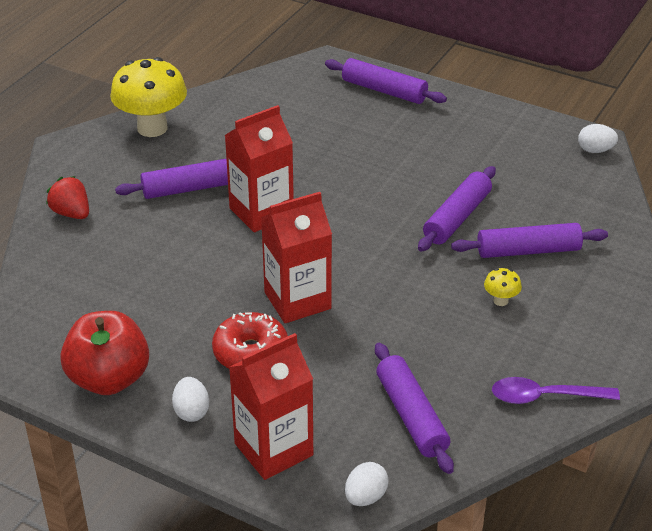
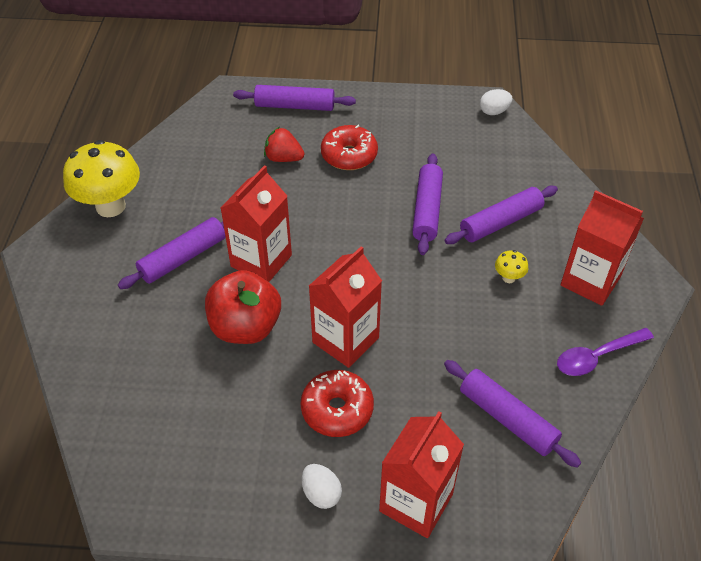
camera: 25 degrees left, 10 degrees up
(71, 213) = (85, 323): red strawberry -> red strawberry (283, 158)
(109, 379) = (225, 490): red apple -> red apple (245, 327)
(365, 497) = (520, 517): white egg -> none
(409, 148) = (349, 155): none -> red donut
(588, 330) = (590, 281): none -> red carton

